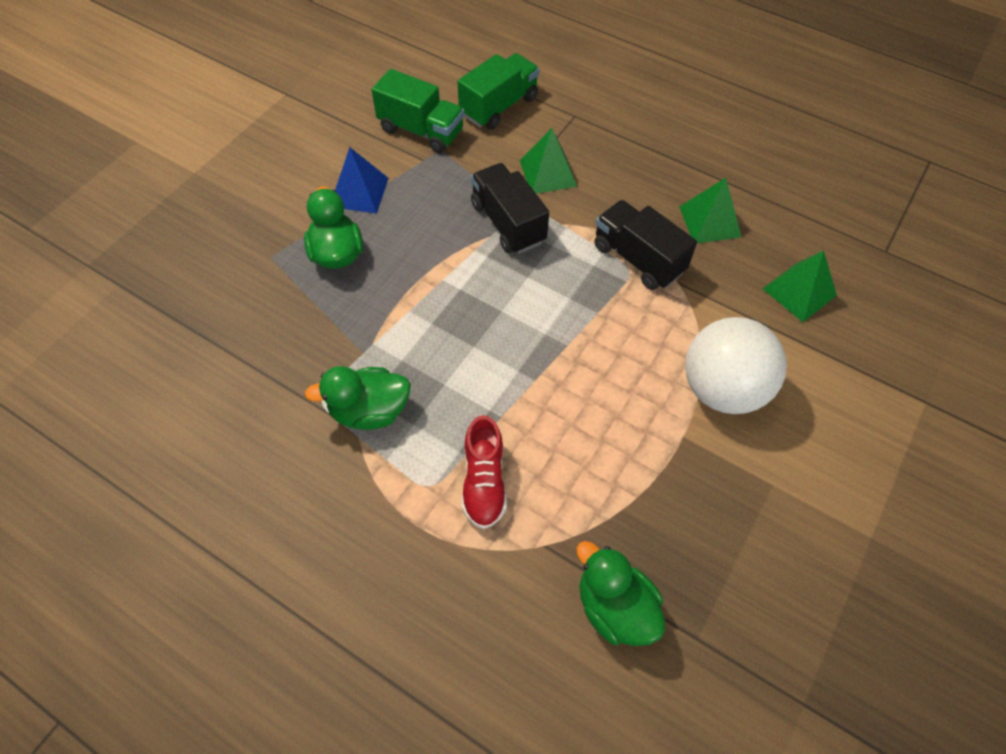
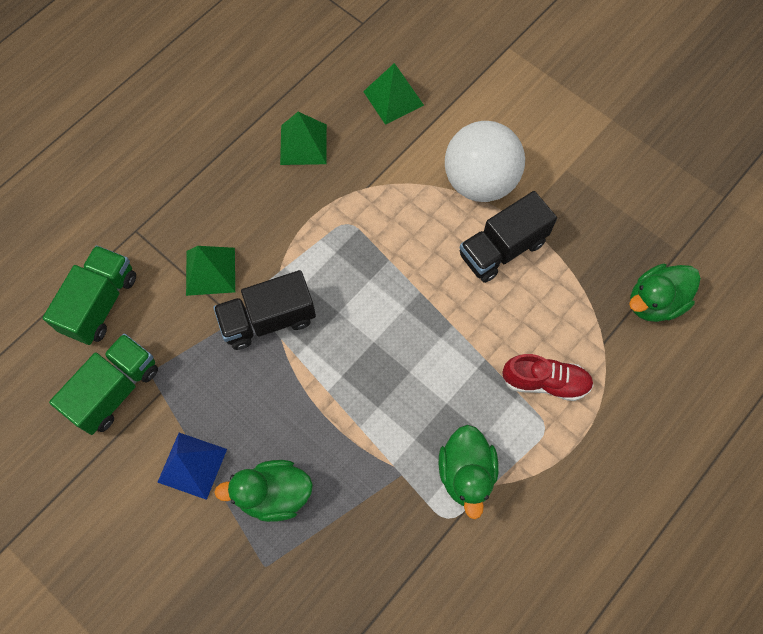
camera: 80 degrees left, 10 degrees up
(499, 106) = (100, 303): green truck -> green truck turned 60 degrees clockwise
(638, 259) = (335, 213): black truck -> black truck (502, 249)

